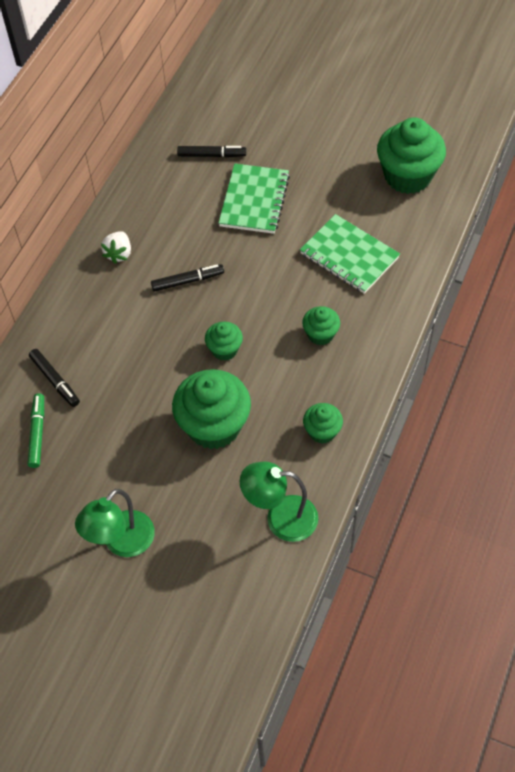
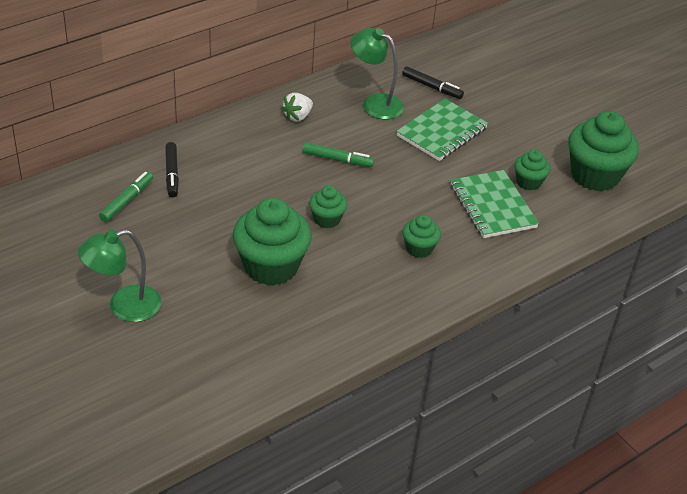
camera: 25 degrees right, 15 degrees down
(187, 281) = (337, 160): black marker -> green marker
(281, 518) = (269, 359): green lamp -> green lamp (375, 103)
(322, 431) = (360, 317): green cupcake -> green cupcake (528, 182)

